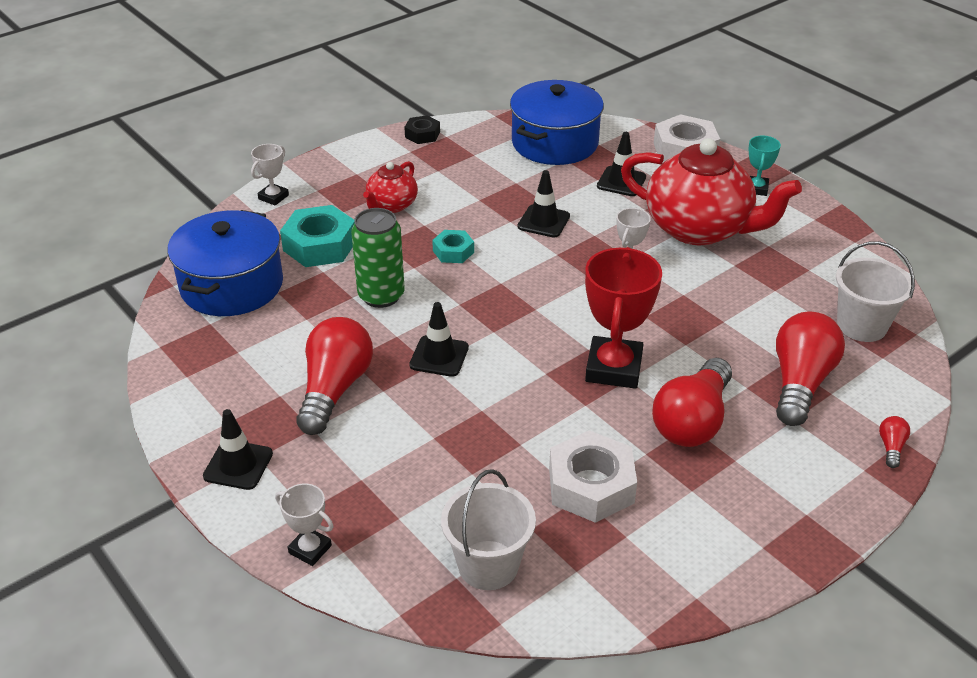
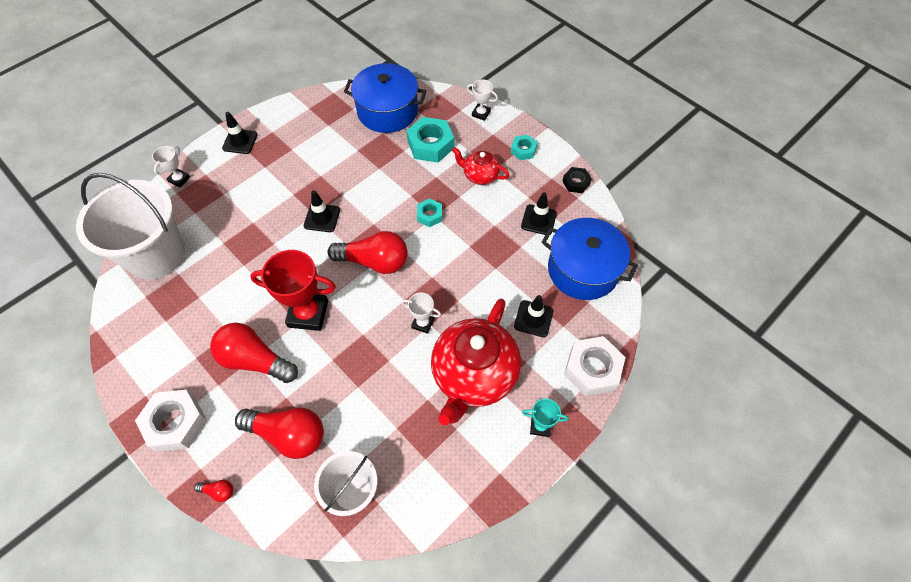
camera: 85 degrees right, 20 degrees up
(335, 389) = (295, 172): red light bulb -> red light bulb (374, 262)
(356, 168) = (523, 150): none -> turquoise nut
(381, 296) = (380, 182): green can -> none
(488, 565) = (156, 255): white bucket -> white bucket, size x1.74
(543, 221) = (471, 267): black traffic cone -> black traffic cone (538, 220)
(591, 485) = (206, 302): white nut -> white nut (175, 423)

